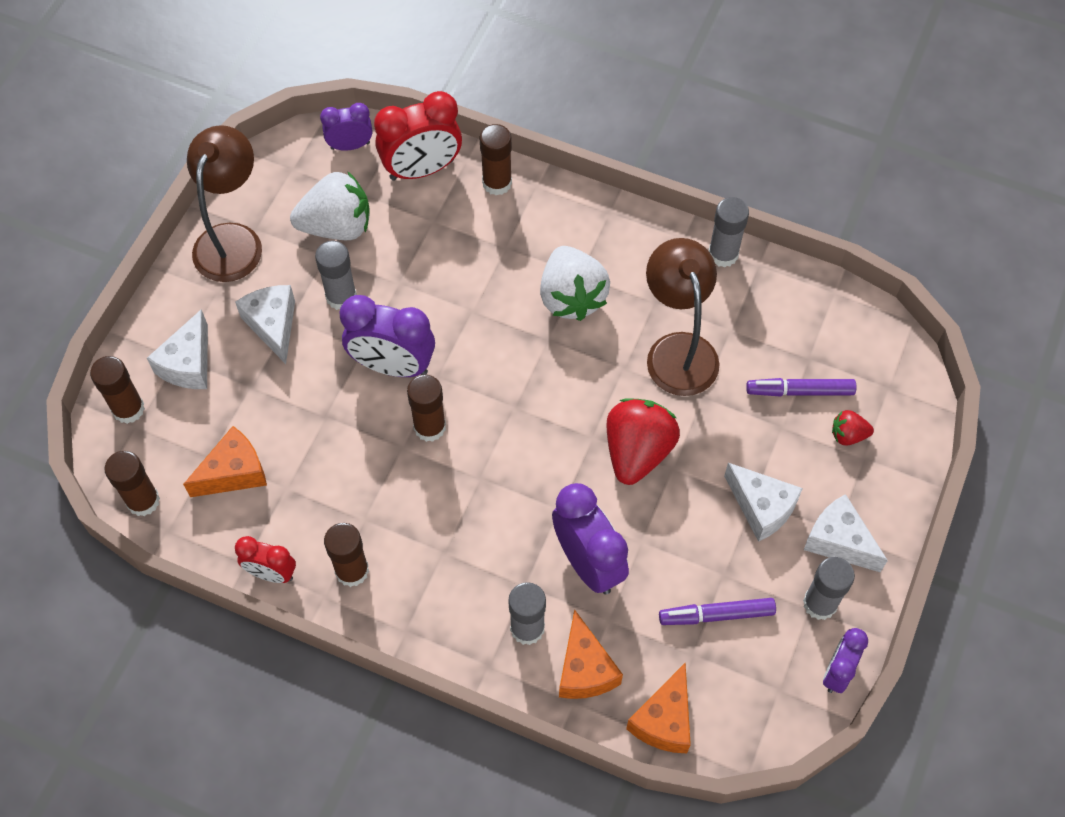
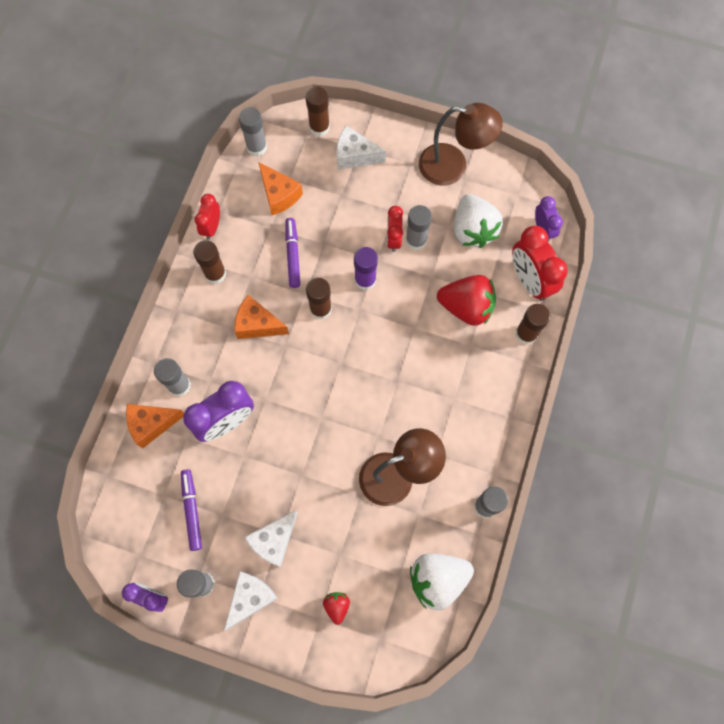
camera: 85 degrees right, 10 degrees up
(143, 501) = (256, 147): brown glue stick -> grey glue stick
(273, 325) = (389, 201): white cheese -> none
(334, 324) = (393, 239): none -> red clock
(392, 366) = (365, 280): purple clock -> purple glue stick
(571, 297) = (433, 395): white strawberry -> white strawberry (437, 579)
(637, 451) = (312, 450): red strawberry -> red strawberry (466, 307)
(664, 720) = (118, 478): orange cheese -> orange cheese (257, 324)
(800, 391) = (371, 568): purple marker -> purple marker (293, 255)

